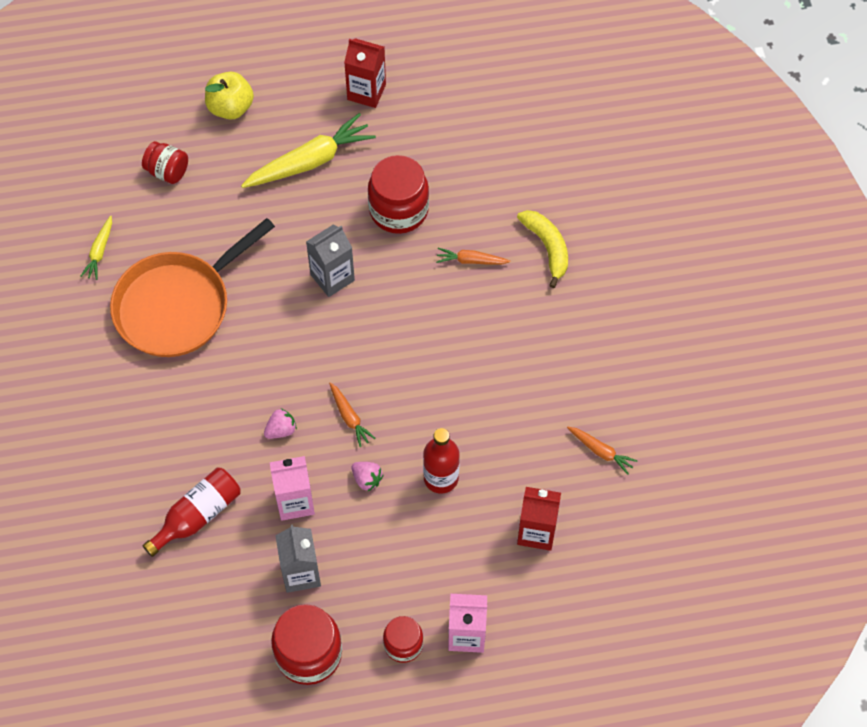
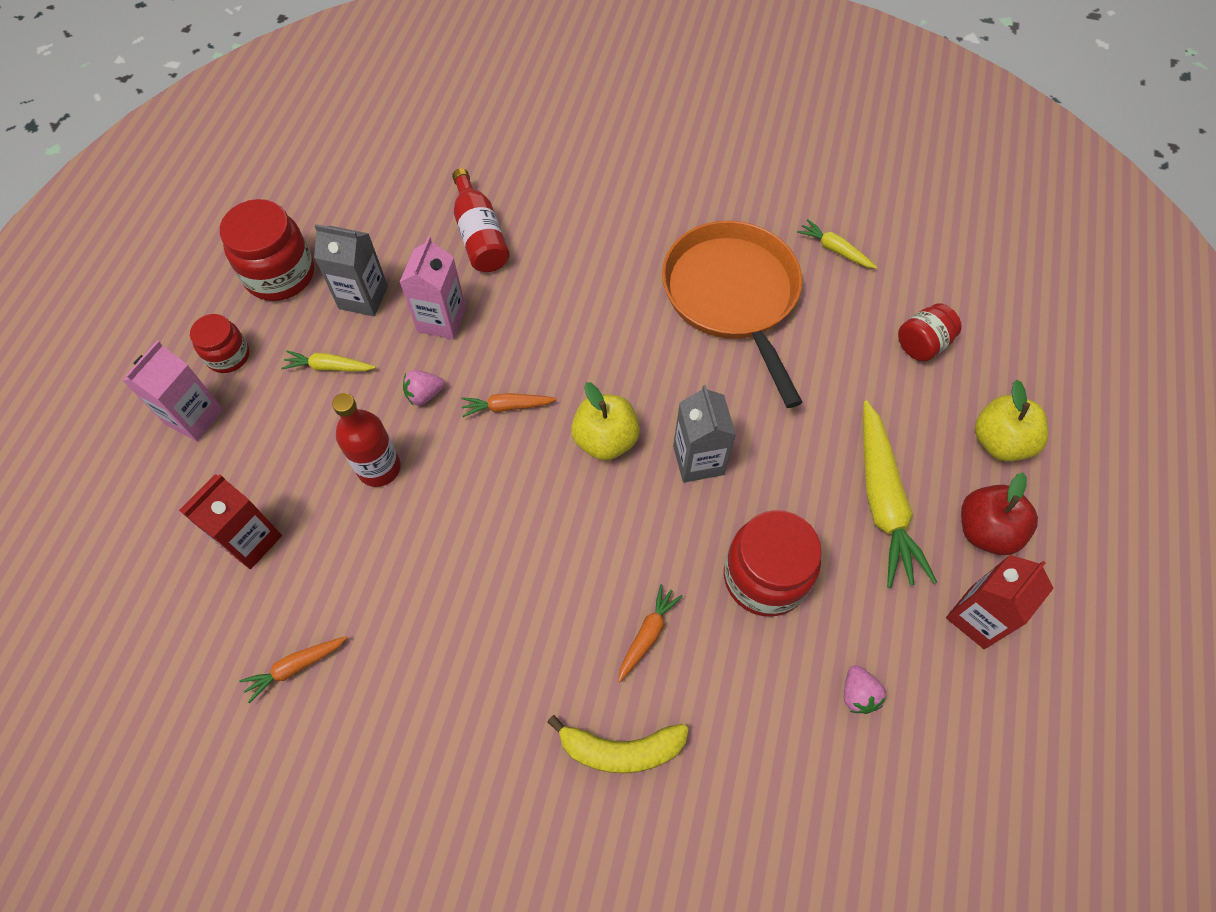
camera: 115 degrees right, 0 degrees up
(281, 430) = (530, 337): pink strawberry -> pink strawberry (858, 694)
(303, 101) = (985, 530): none -> red apple
(345, 341) = (605, 440): none -> yellow apple
(376, 561) = (329, 367): none -> yellow carrot

